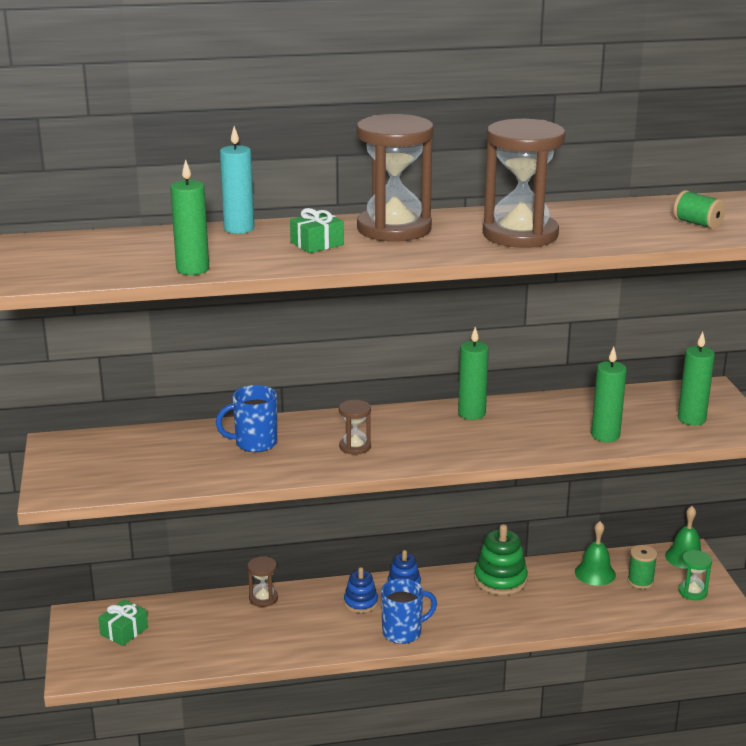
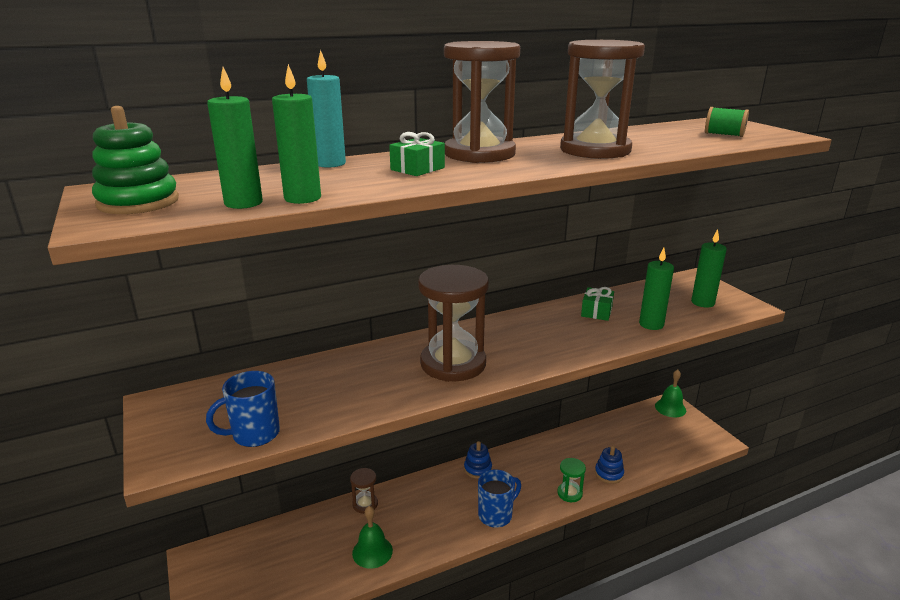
camera: 15 degrees left, 0 degrees up
(124, 631) = (245, 565): green gift -> green gift (596, 312)
(254, 443) = (359, 373): blue mug -> blue mug (254, 434)
(355, 447) = (453, 363): brown hourglass -> brown hourglass, size x2.25
(361, 602) = (449, 492): blue stacking toy -> blue stacking toy (609, 474)
(471, 413) = (534, 320): green candle -> green candle (243, 203)
(500, 580) = (550, 450): green stacking toy -> green stacking toy (138, 202)
(595, 573) = (616, 432): green bell -> green bell (372, 551)
(640, 581) = (651, 433): green spool -> none
(692, 592) = (692, 435): green hourglass -> green hourglass (569, 493)

